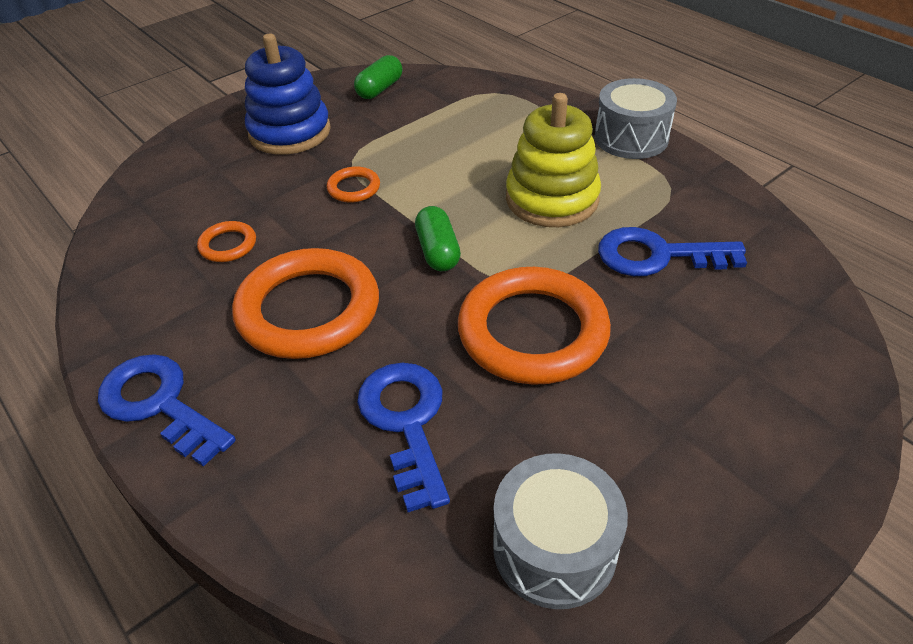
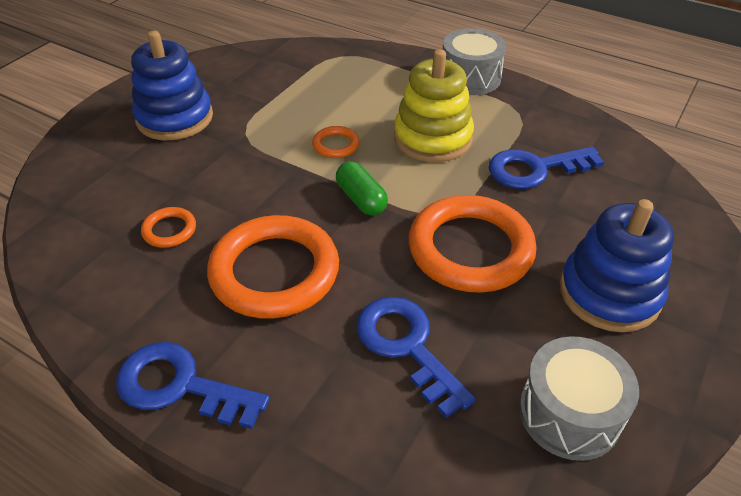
camera: 20 degrees left, 0 degrees up
(354, 188) = (260, 158): orange ring -> orange ring (336, 145)
(380, 89) = (239, 67): green capsule -> none
(677, 420) = (609, 293): none -> blue stacking toy

